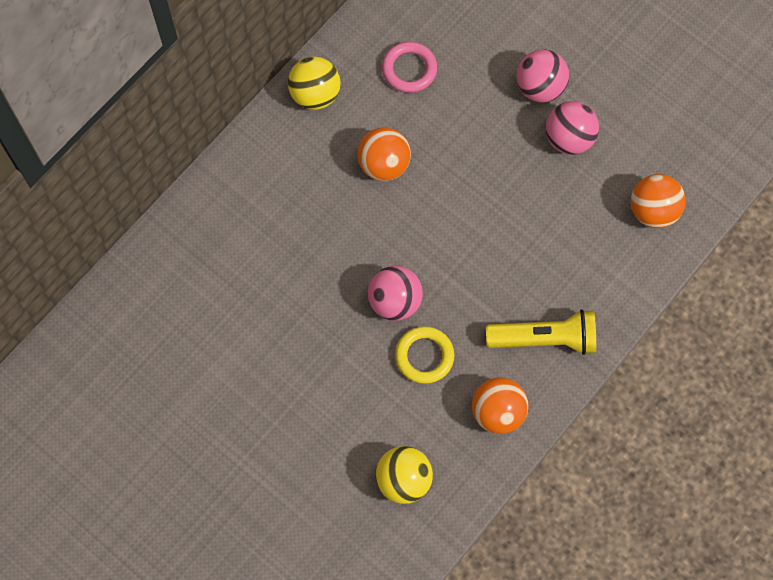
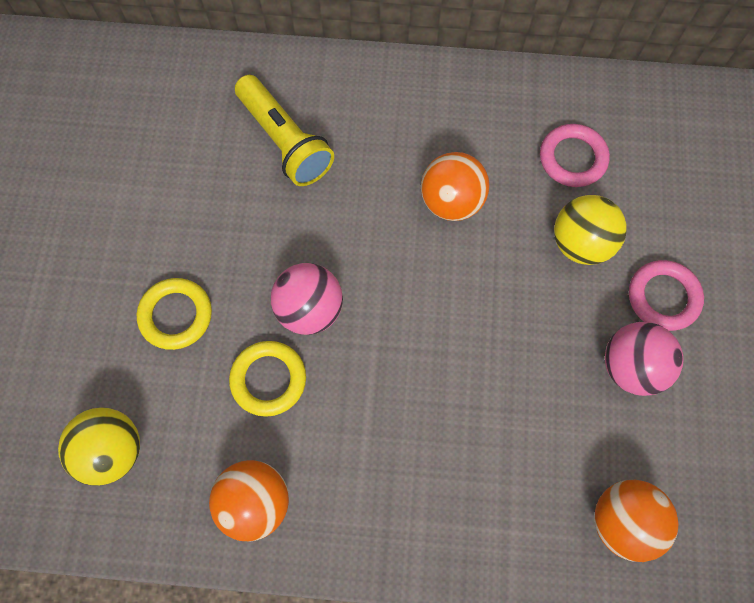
camera: 55 degrees right, 0 degrees up
(315, 94) = (474, 93): yellow ball -> yellow ball (580, 243)
(337, 388) = (176, 315): none -> yellow ring
(540, 87) = (663, 297): pink ball -> pink ring
(544, 339) = (377, 497): yellow flashlight -> yellow flashlight (284, 141)

